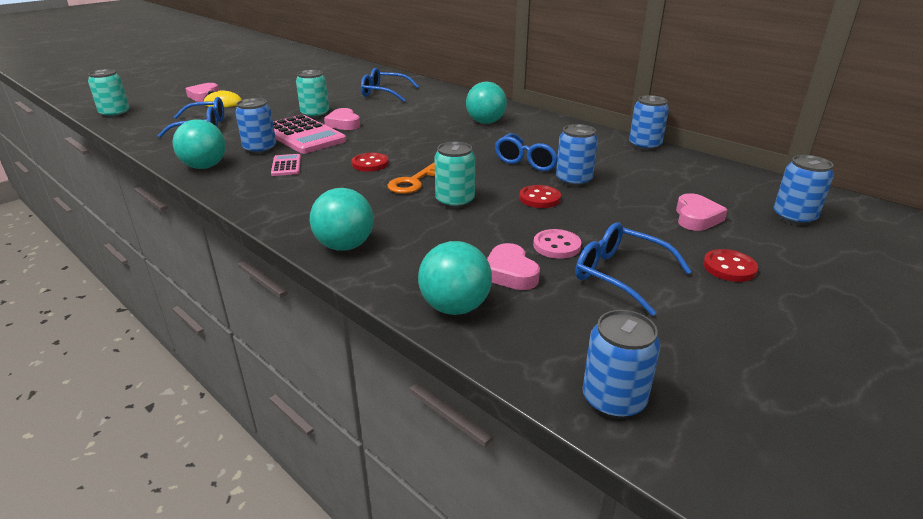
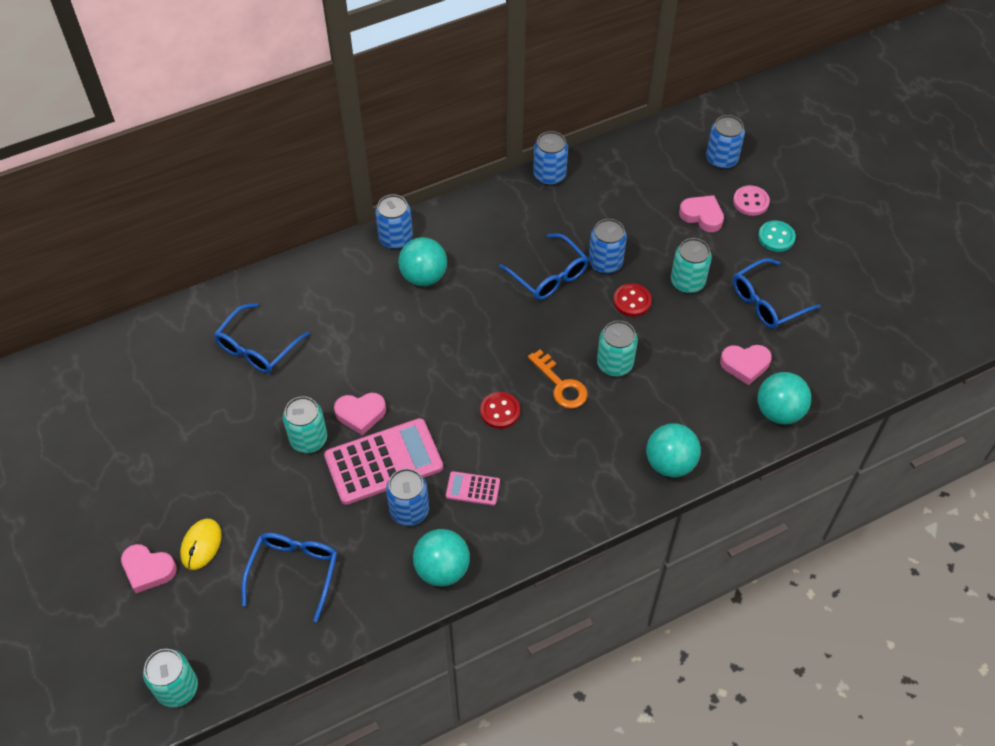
camera: 70 degrees left, 25 degrees up
(556, 246) = (716, 322): pink button -> pink button (750, 202)
(595, 222) = (687, 282): none -> turquoise can
(613, 399) = (887, 363): blue can -> blue can (395, 238)
(729, 267) = (776, 237): red button -> turquoise button

